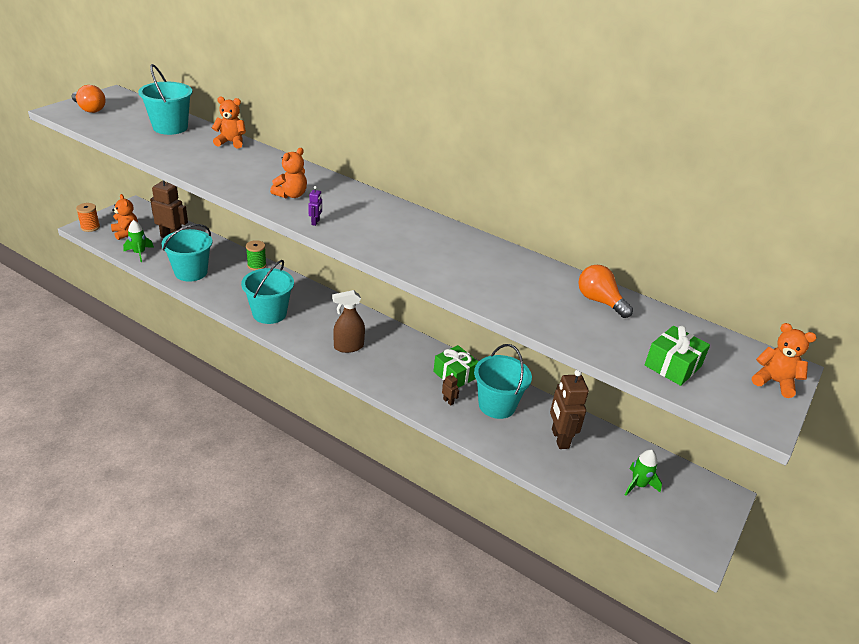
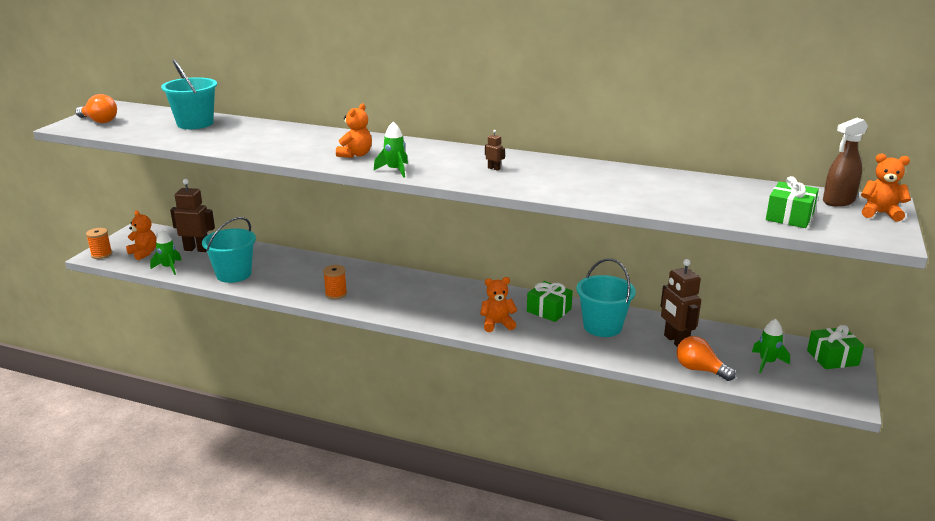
camera: 10 degrees left, 10 degrees down
(231, 142) = (266, 126): orange teddy bear -> orange teddy bear (497, 324)
(256, 265) = (300, 257): green spool -> none
(269, 313) = (336, 294): turquoise bucket -> orange spool
(315, 222) = (395, 170): purple robot -> green rocket
(348, 347) = (432, 307): brown spray bottle -> brown spray bottle (838, 201)
(448, 401) = (554, 332): brown robot -> brown robot (494, 168)
(599, 301) = (695, 185): orange light bulb -> orange light bulb (699, 370)
(708, 495) = (832, 358): none -> green gift

